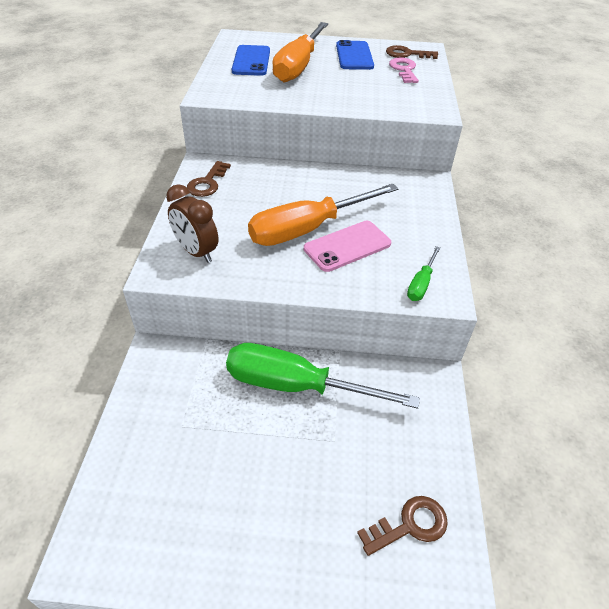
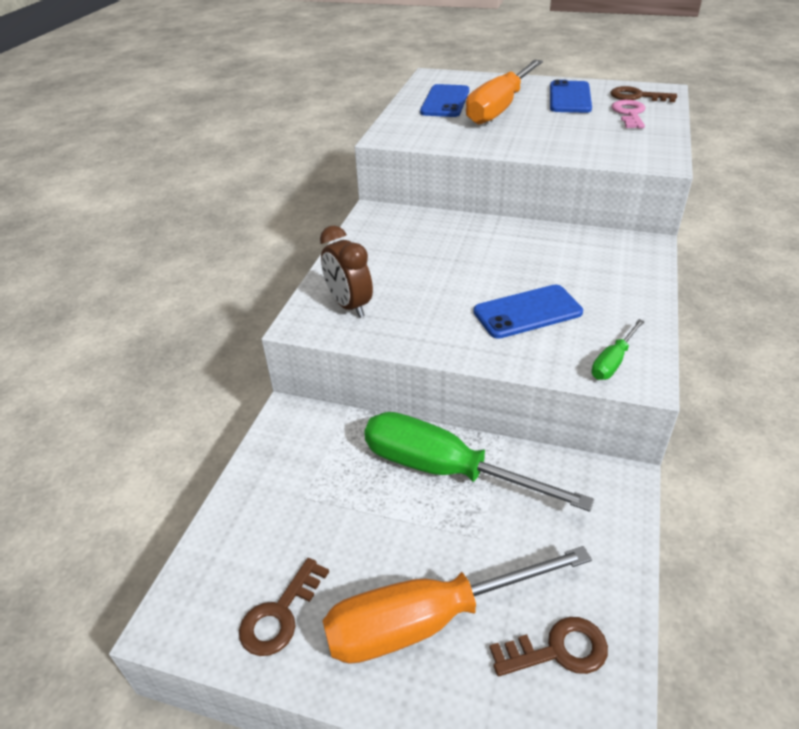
camera: 15 degrees right, 5 degrees down
(207, 183) = (376, 233): brown key -> brown key (280, 614)
(308, 229) = (483, 290): orange screwdriver -> orange screwdriver (428, 620)
(347, 246) = (527, 312): pink phone -> blue phone

